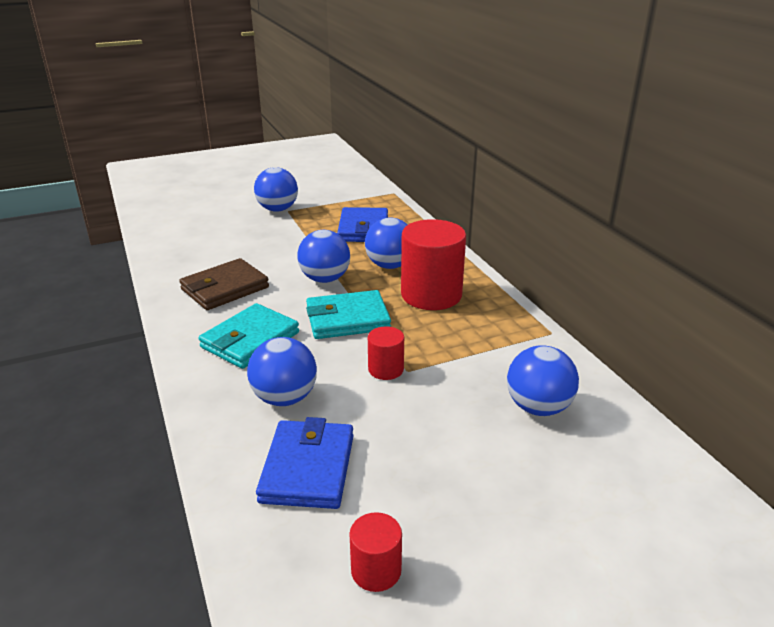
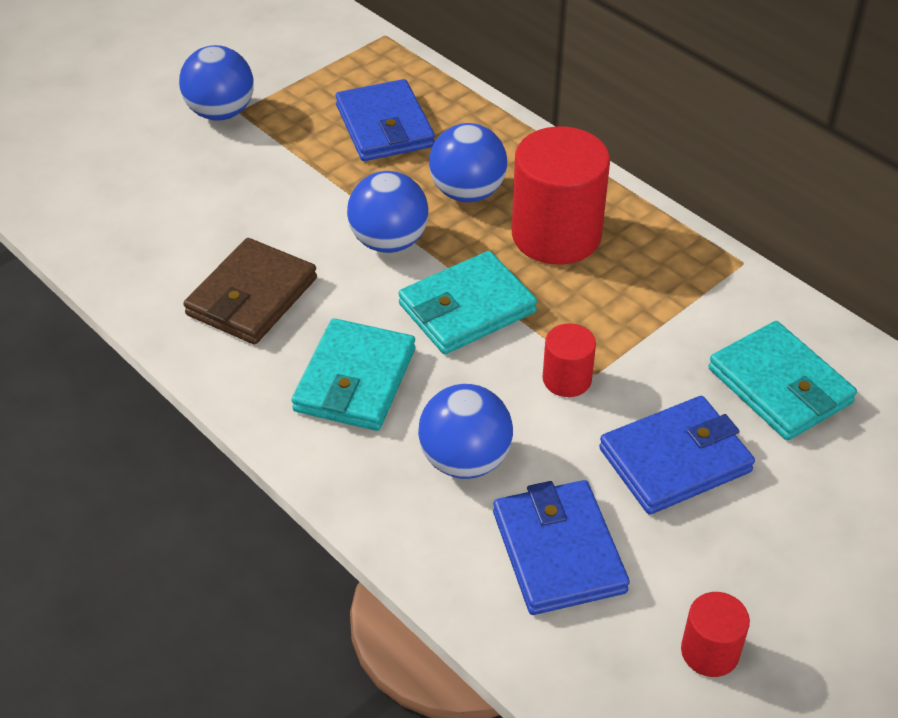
camera: 20 degrees left, 15 degrees up
(431, 433) = (675, 460): none -> blue wallet
(538, 407) = (779, 386): blue ball -> turquoise wallet

